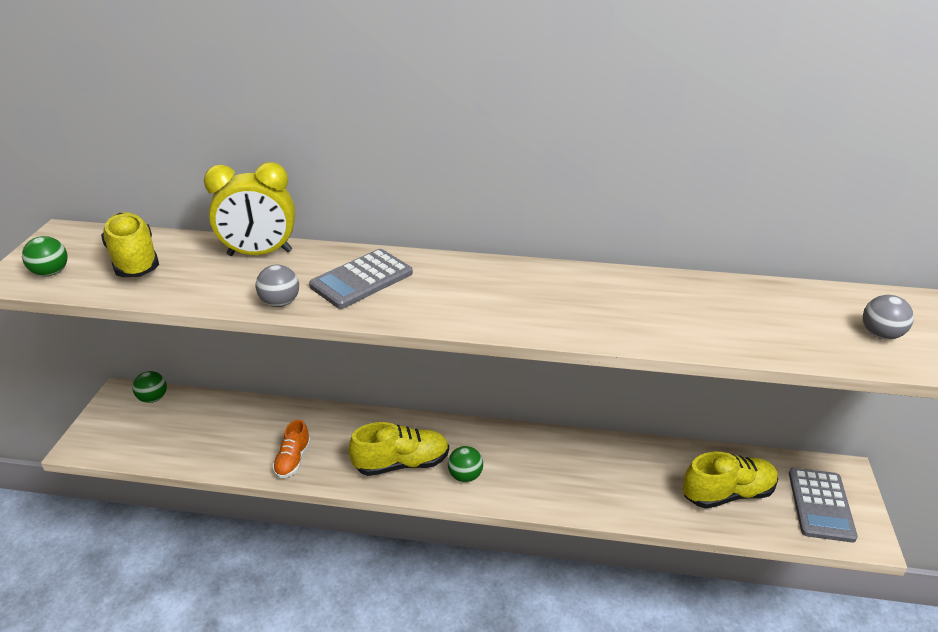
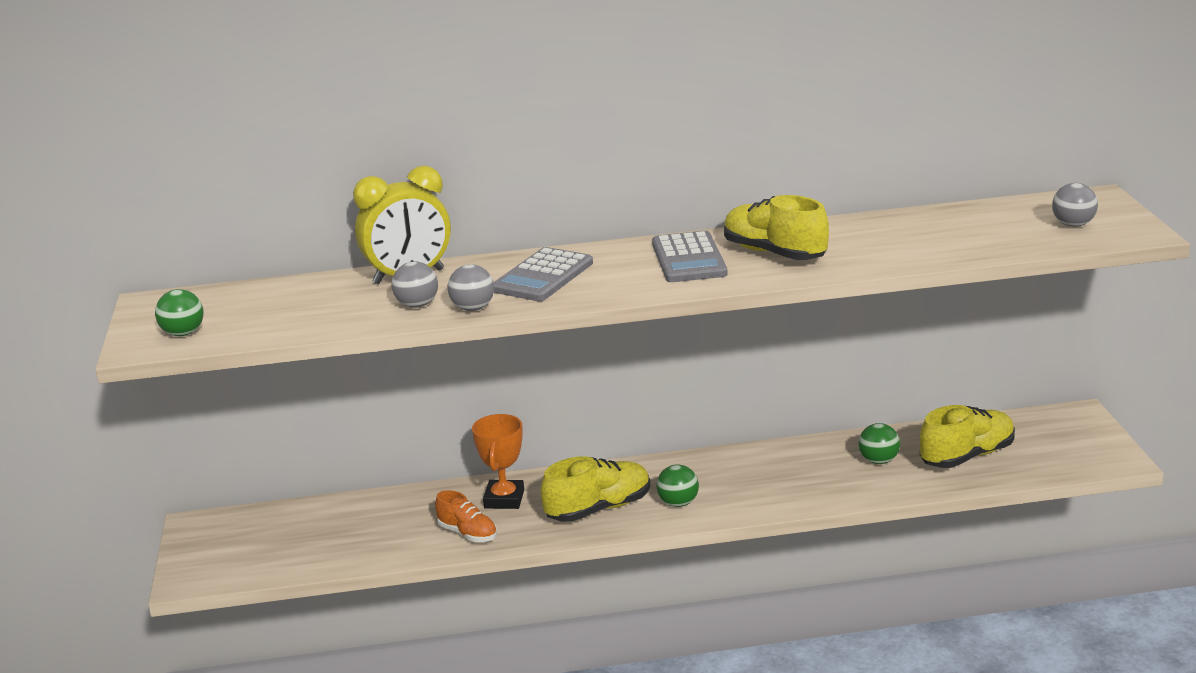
camera: 15 degrees left, 10 degrees down
(134, 260) = (269, 307): yellow shoe -> yellow shoe (774, 253)
(153, 398) = (244, 519): green ball -> green ball (878, 461)
(241, 287) = (417, 305): none -> grey ball
(293, 460) = (468, 534): orange shoe -> orange shoe turned 45 degrees counterclockwise
(338, 432) = (504, 499): none -> orange trophy
(820, 505) = (1063, 444): grey calculator -> grey calculator (688, 259)

